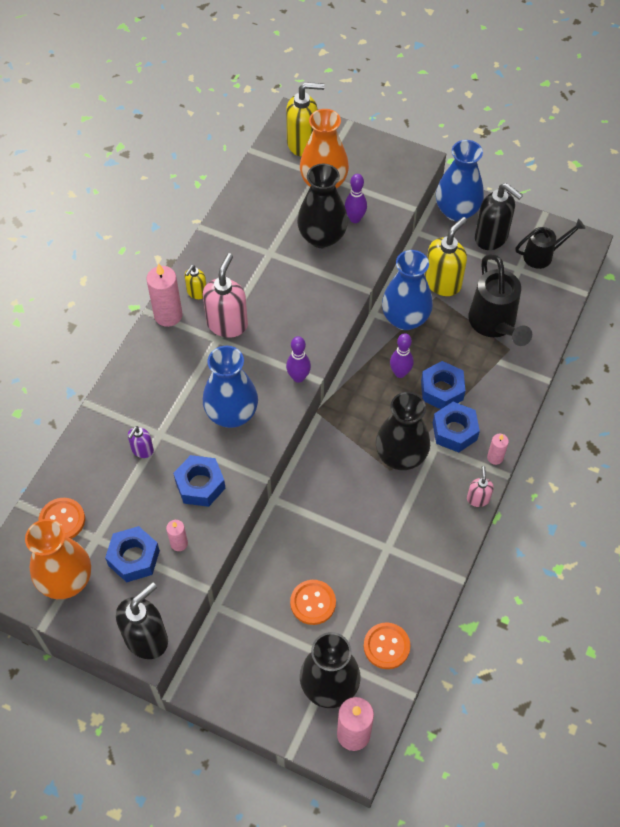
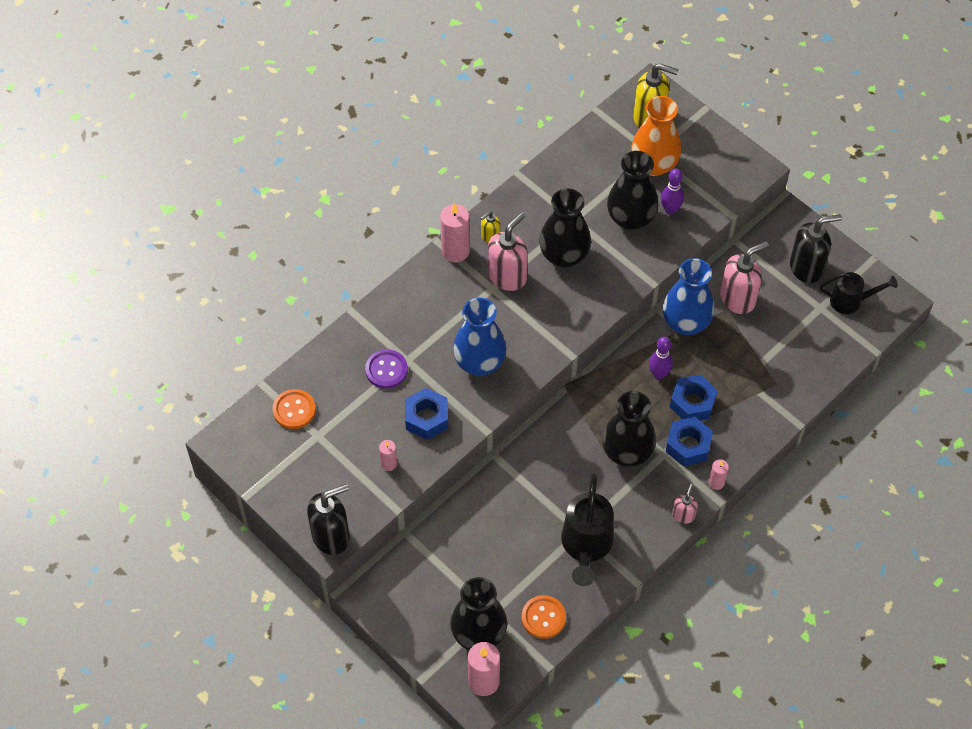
camera: 20 degrees right, 0 degrees up
(66, 580) = (280, 463): orange vase -> none
(134, 558) = (345, 463): blue nut -> none
(142, 450) = (386, 370): purple soap dispenser -> purple button
(273, 289) = (564, 255): none -> black vase
(298, 377) = (554, 347): purple bowling pin -> none
(313, 603) = (492, 557): orange button -> none
(443, 283) = (738, 298): yellow soap dispenser -> pink soap dispenser
(457, 211) = (783, 230): blue vase -> none
(491, 237) = (806, 267): black soap dispenser -> black soap dispenser turned 75 degrees counterclockwise
(494, 324) = (771, 355): black watering can -> black watering can (586, 546)

